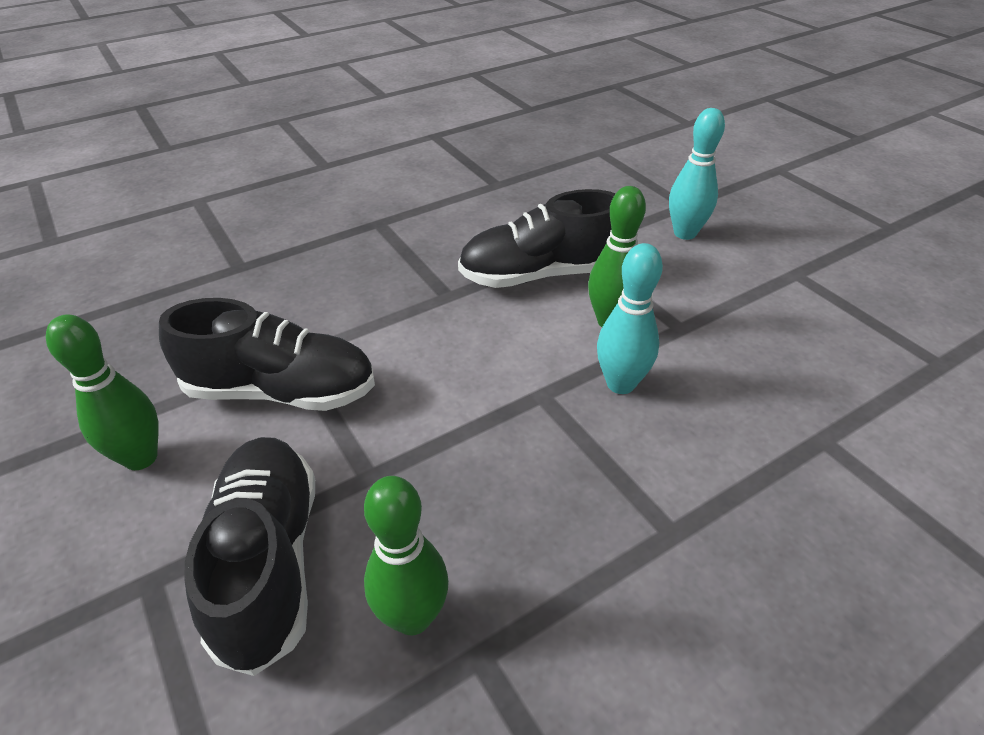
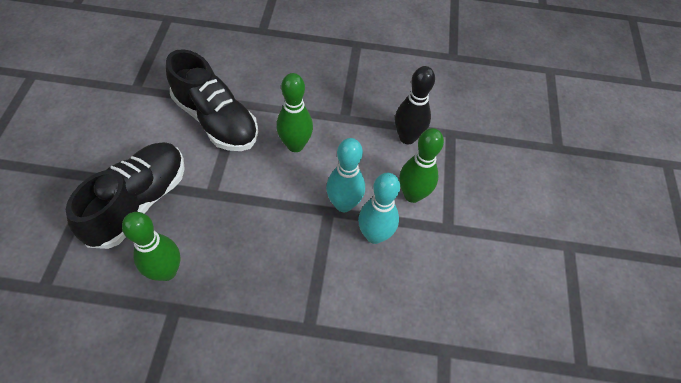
camera: 35 degrees right, 15 degrees up
(141, 458) = (135, 115): green bowling pin -> green bowling pin (295, 145)
(539, 275) = (407, 137): black shoe -> black bowling pin
(685, 233) = (530, 168): turquoise bowling pin -> turquoise bowling pin (343, 204)

